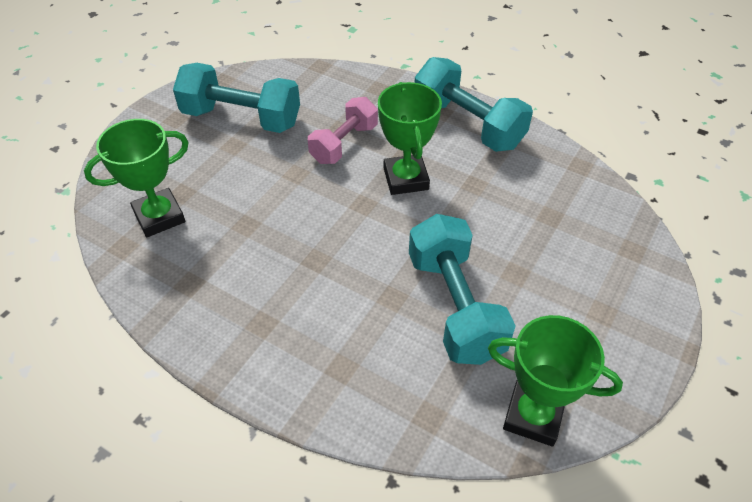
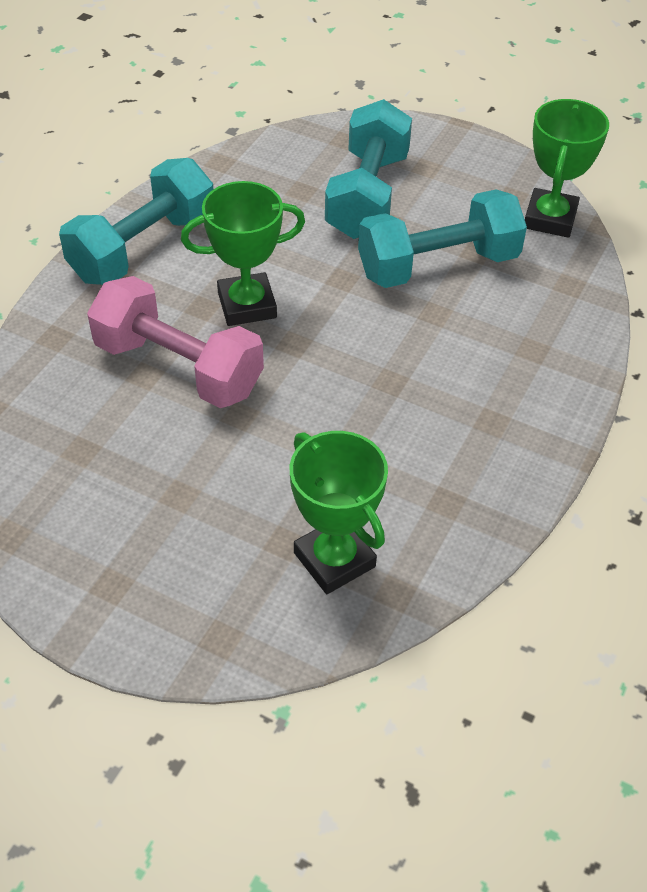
camera: 95 degrees left, 0 degrees up
(241, 118) = (116, 493): turquoise dumbbell -> turquoise dumbbell (367, 196)
(344, 144) = (178, 368): pink dumbbell -> pink dumbbell, size x1.52

